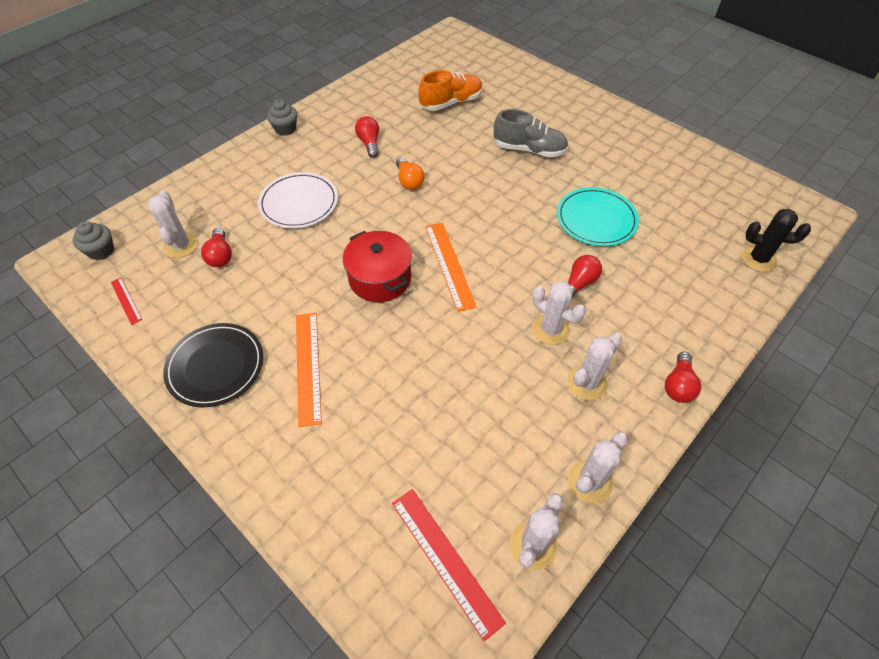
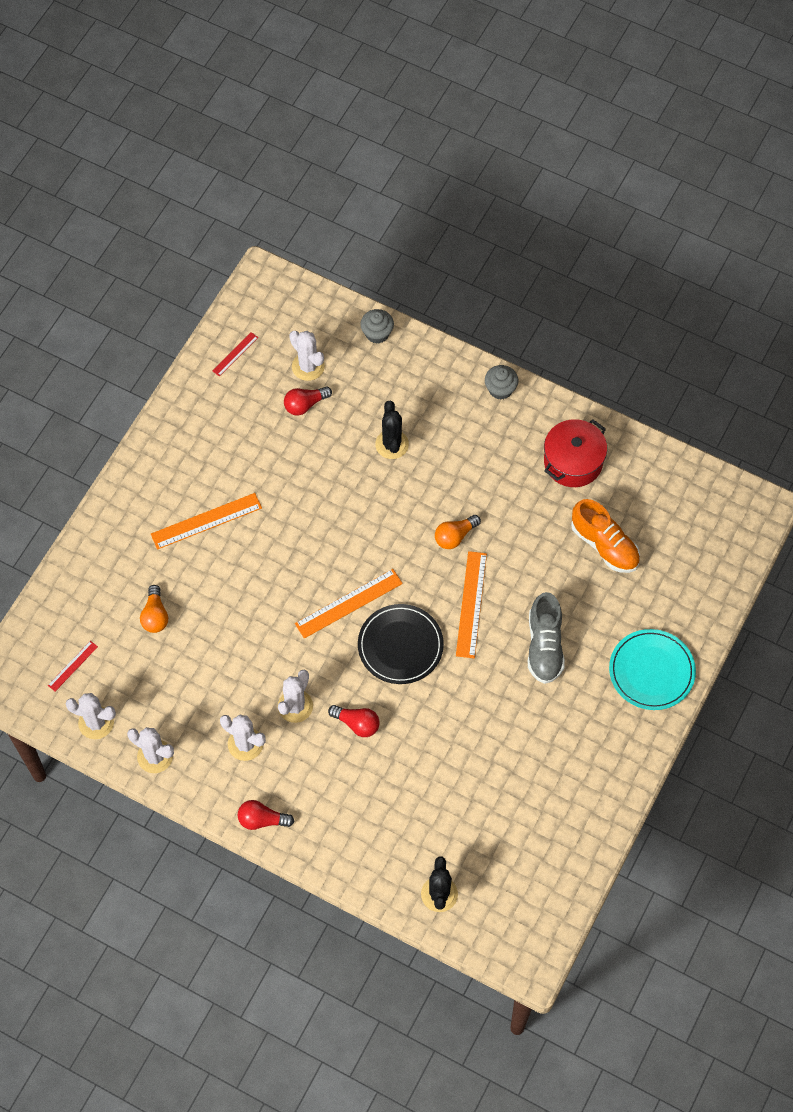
camera: 75 degrees right, 10 degrees up
(101, 251) = (283, 306): grey cupcake -> grey cupcake (377, 333)
(181, 245) = (308, 366): white cactus -> white cactus turned 75 degrees clockwise
(216, 366) = (189, 452): black plate -> black plate (400, 645)
(299, 203) = (392, 444): white plate -> black cactus
(369, 143) = (503, 480): red light bulb -> none
(380, 278) = (315, 547): red pot -> red pot (573, 462)
(406, 443) = (155, 615): none -> orange light bulb
(445, 560) = (72, 666): red ruler -> red ruler, size x0.54
(478, 184) = (471, 604): none -> orange ruler
(596, 219) = (451, 730): turquoise plate -> turquoise plate (651, 671)

